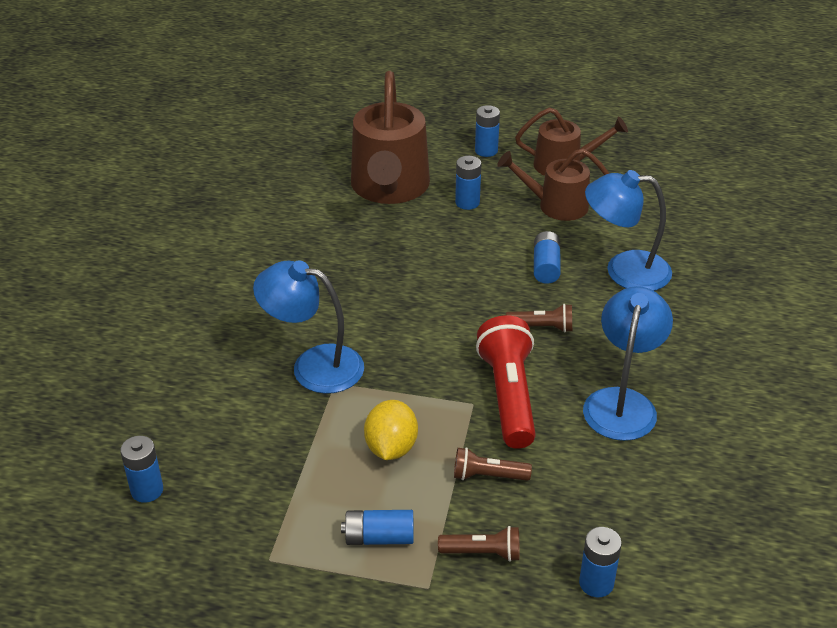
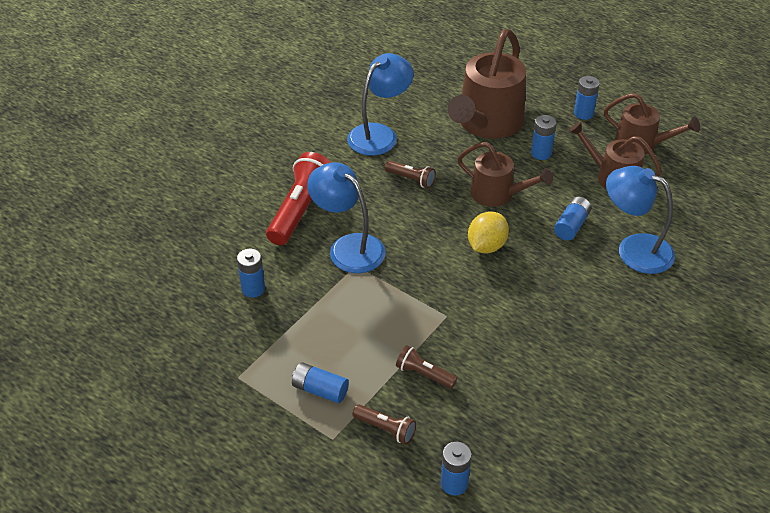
camera: 25 degrees right, 5 degrees up
(147, 490) = (187, 299): blue battery -> blue battery (253, 289)
(391, 448) = (367, 328): yellow lemon -> yellow lemon (486, 246)
(448, 258) = (498, 194): none -> brown watering can
(508, 395) = (477, 319): red flashlight -> red flashlight (300, 210)
(542, 327) = (537, 274): brown flashlight -> brown flashlight (411, 179)
(622, 402) = (562, 355): blue lamp -> blue lamp (379, 134)

